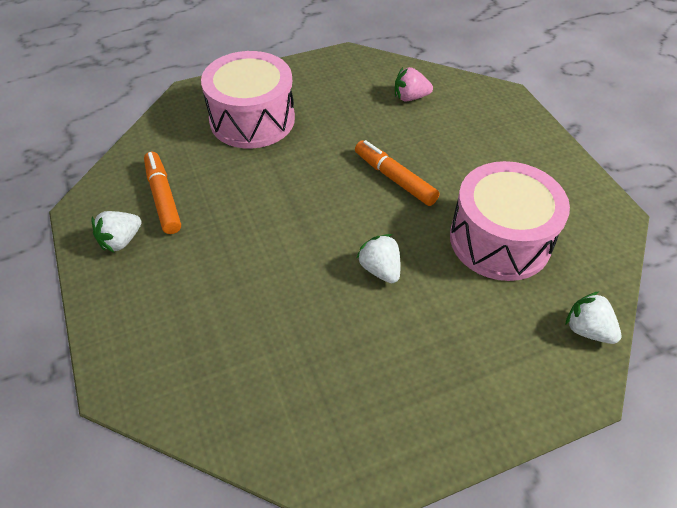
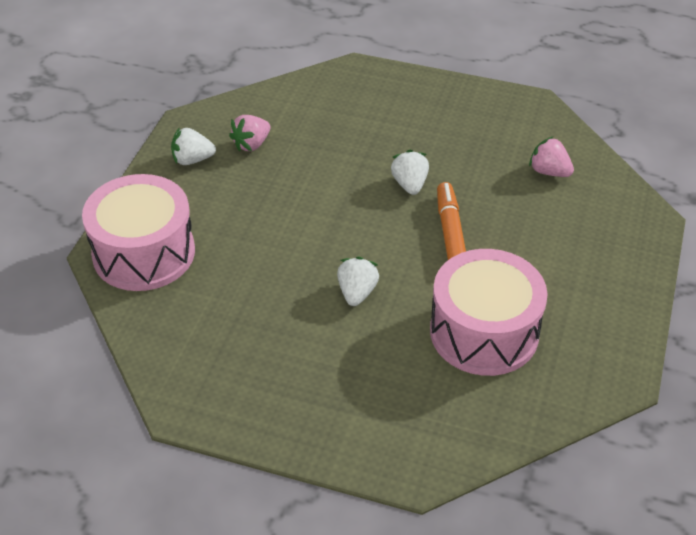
camera: 40 degrees right, 5 degrees down
(163, 197) = (251, 144): orange marker -> pink strawberry
(252, 119) = (383, 118): pink drum -> pink drum (144, 253)
(587, 330) = (473, 440): white strawberry -> white strawberry (410, 184)

